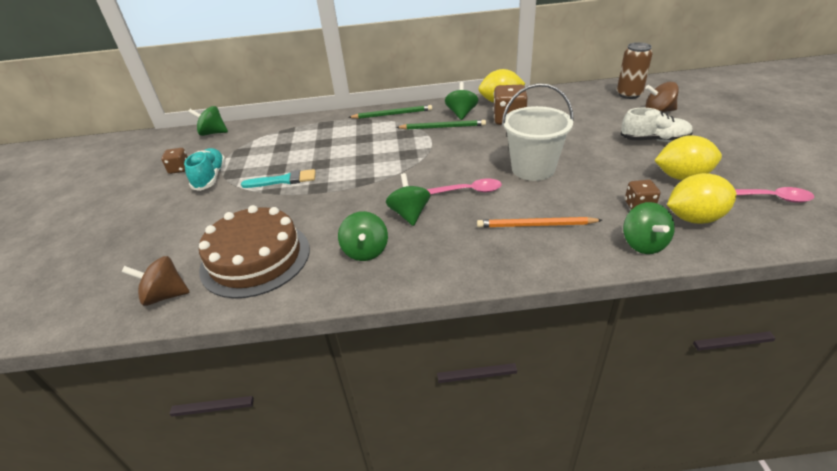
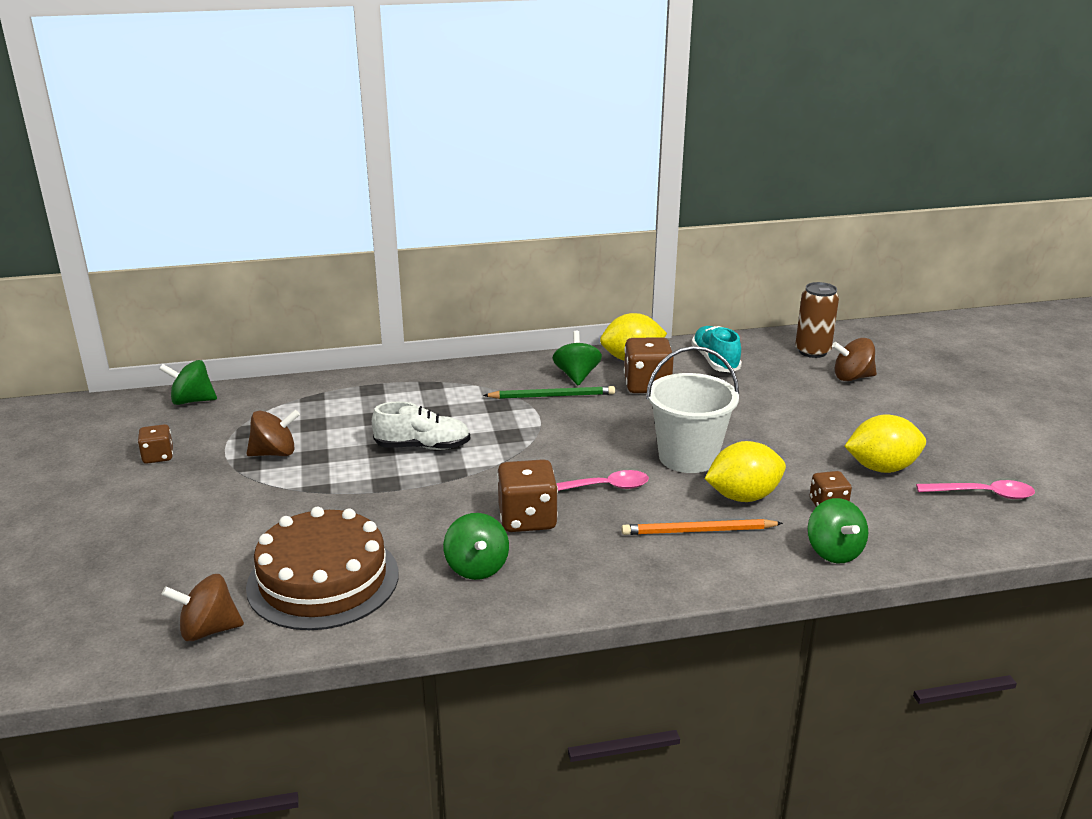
camera: 10 degrees left, 10 degrees down
(210, 177) = (214, 469): turquoise shoe -> turquoise shoe (715, 361)
(252, 166) = (275, 453): none -> brown spinning top
(283, 180) = (331, 473): turquoise brush -> none
(392, 114) = (472, 375): green pencil -> none
(409, 214) = (527, 519): green spinning top -> brown dice
(654, 140) = (846, 418): white shoe -> white shoe (423, 447)
(694, 218) = (895, 520): yellow lemon -> yellow lemon (743, 496)

